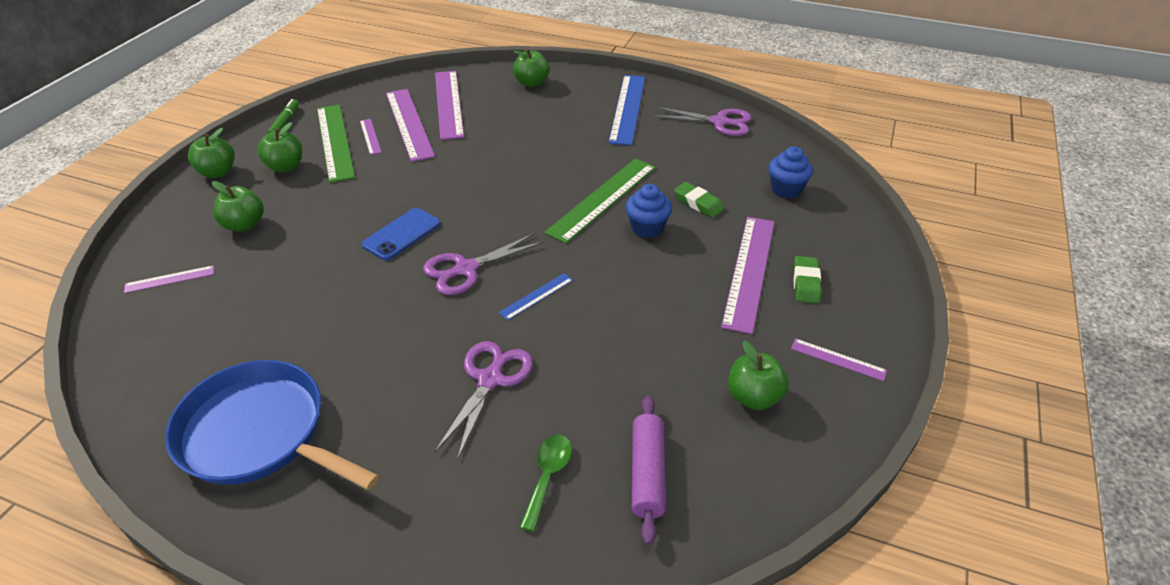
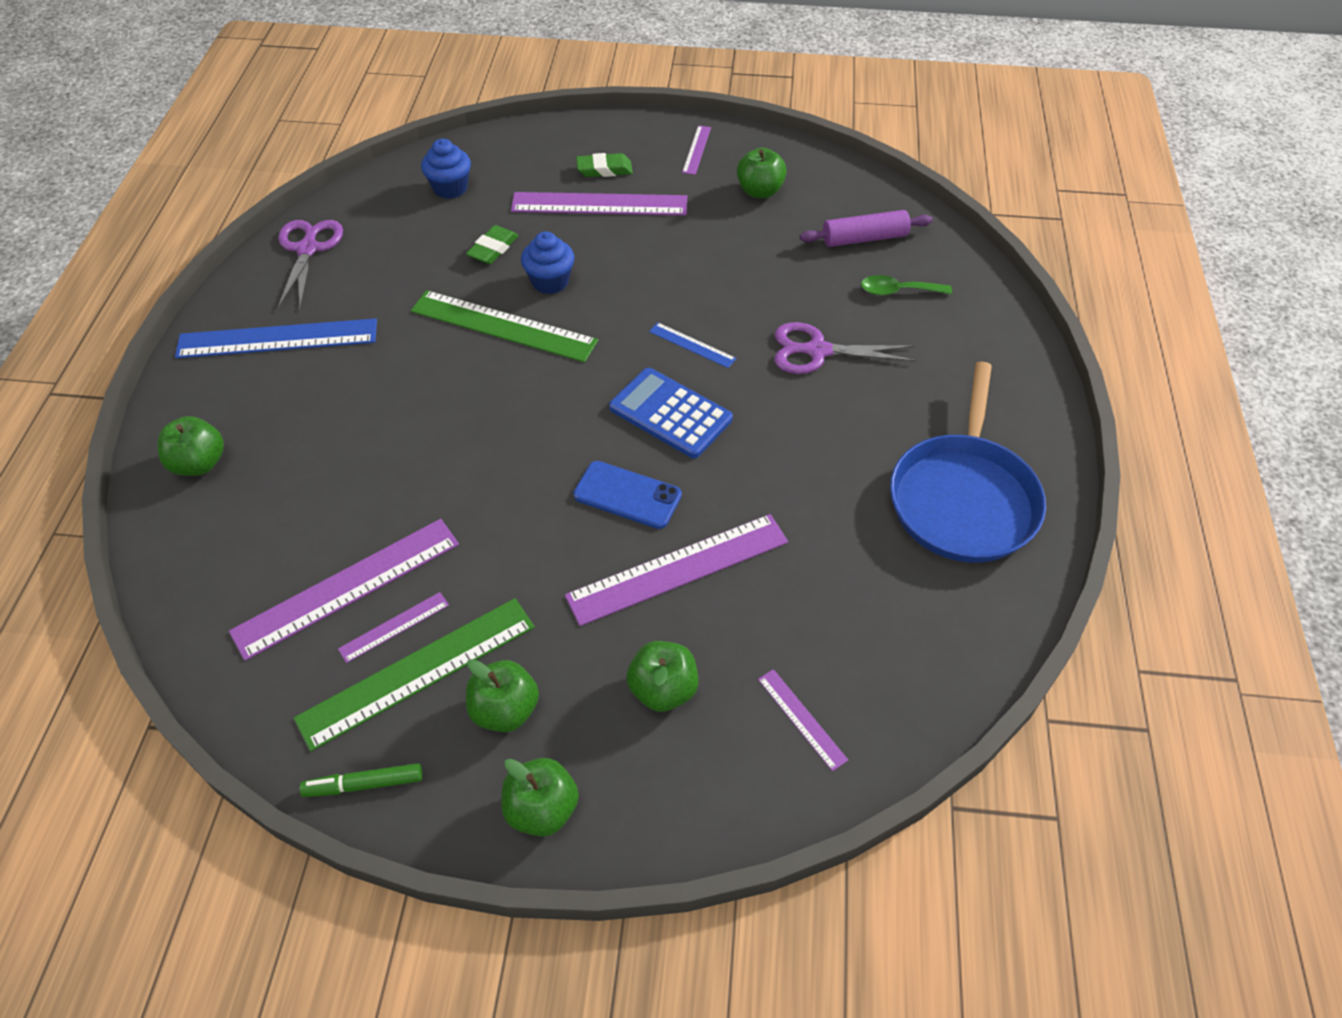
camera: 105 degrees left, 10 degrees up
(448, 104) = (276, 554): purple ruler -> purple ruler (678, 569)
(466, 269) = (670, 413): purple scissors -> blue calculator

